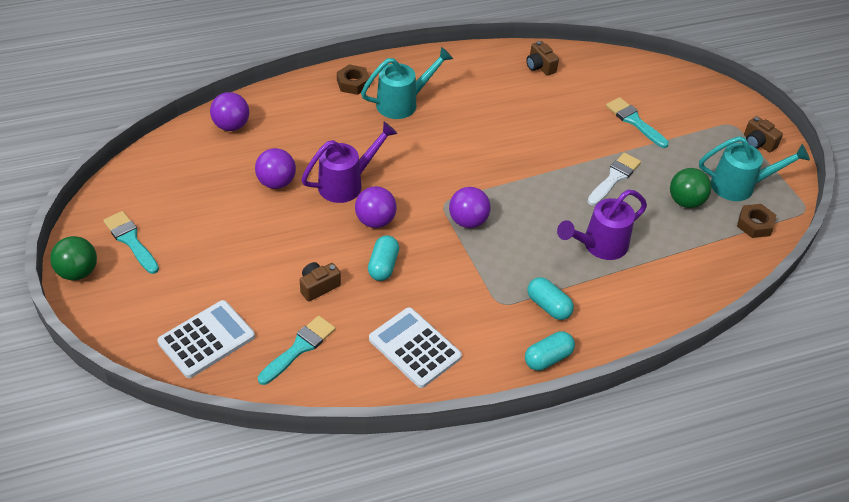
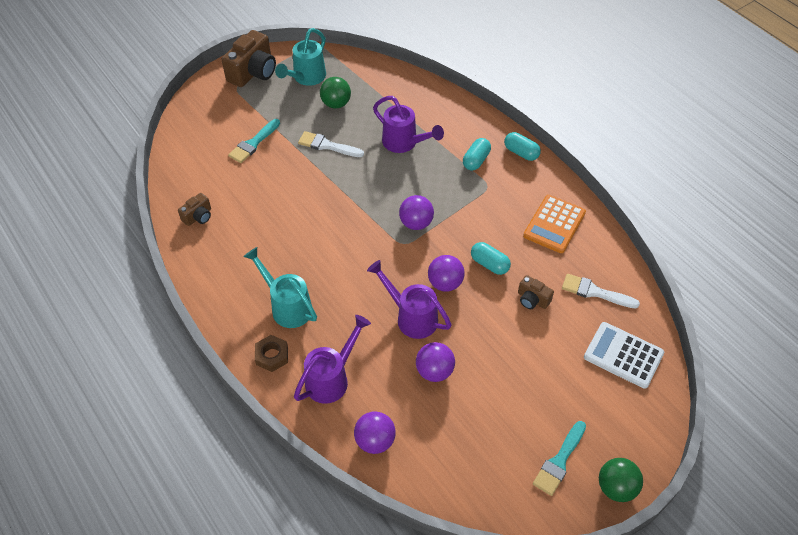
camera: 105 degrees left, 5 degrees up
(299, 348) = (595, 292): turquoise brush -> white brush
(308, 114) = (331, 378): none -> purple watering can
(383, 266) = (489, 264): turquoise capsule -> turquoise capsule turned 45 degrees clockwise
(414, 348) = (554, 224): white calculator -> orange calculator
(740, 186) = (306, 78): turquoise watering can -> turquoise watering can turned 135 degrees counterclockwise
(754, 224) = (343, 67): brown nut -> none
(758, 143) = (253, 72): brown camera -> brown camera, size x1.92

